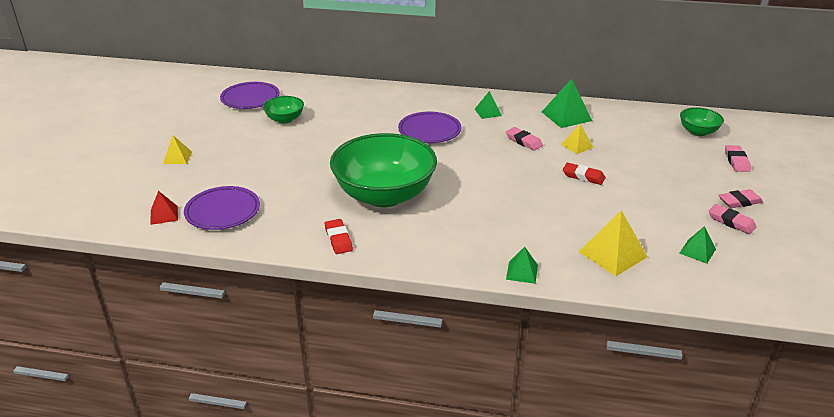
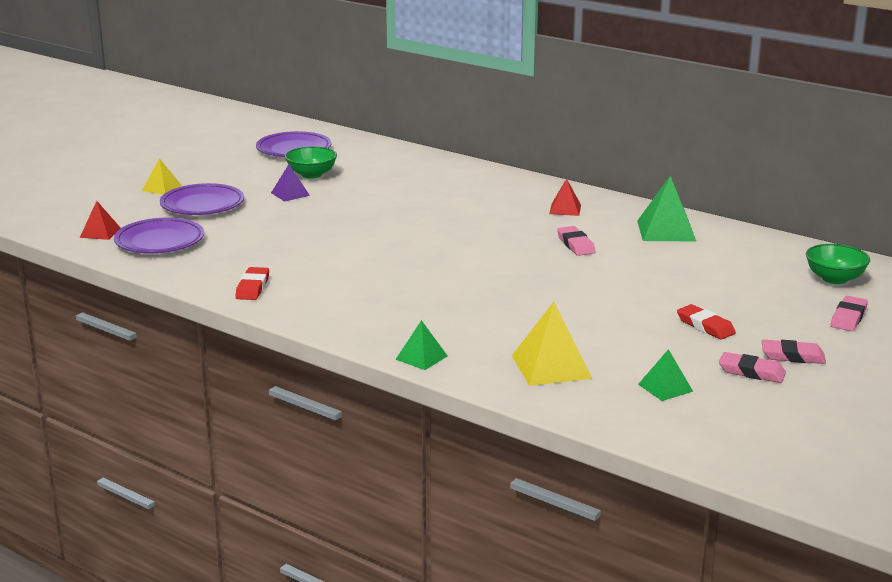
camera: 25 degrees right, 10 degrees down
(285, 141) = (290, 194): none -> purple pyramid
(384, 195) = (345, 261): green bowl -> none
(429, 131) = (468, 214): purple plate -> purple plate (202, 205)
(487, 112) = (565, 209): green pyramid -> red pyramid
(577, 146) = (640, 261): yellow pyramid -> none
(583, 176) = (609, 291): red eraser -> red eraser (705, 326)
(731, 222) = (751, 372): pink eraser -> pink eraser turned 45 degrees counterclockwise

